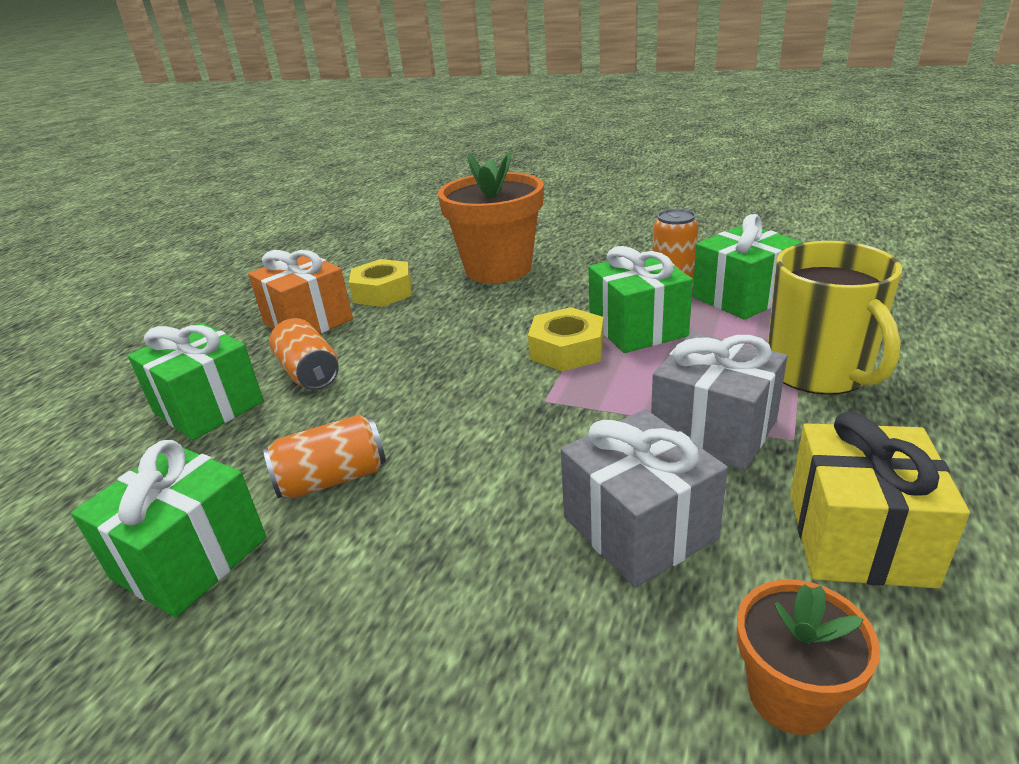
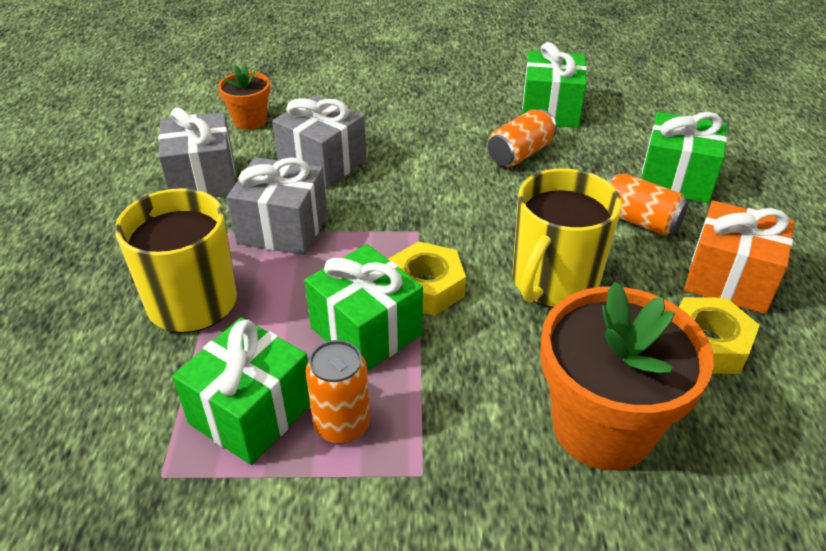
camera: 155 degrees right, 10 degrees up
(448, 338) = (553, 281): none -> yellow mug
(858, 537) = (203, 179): yellow gift -> grey gift

